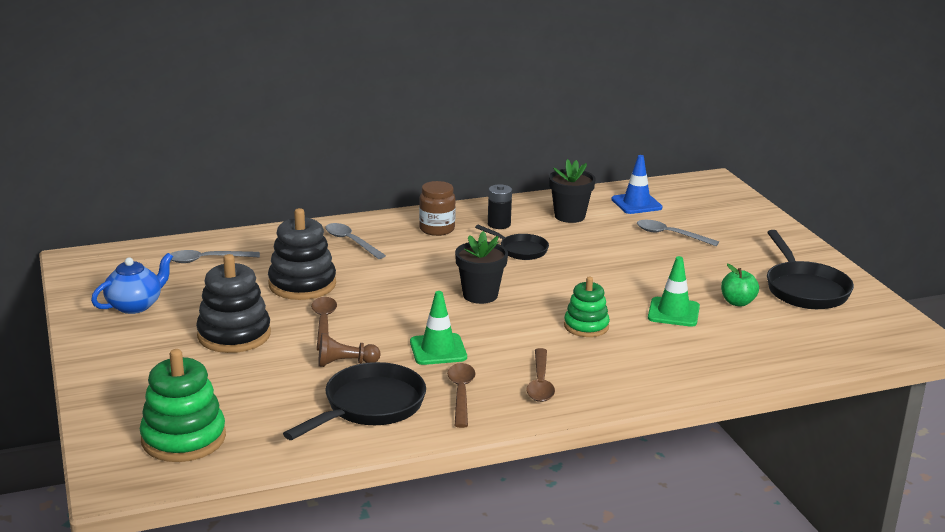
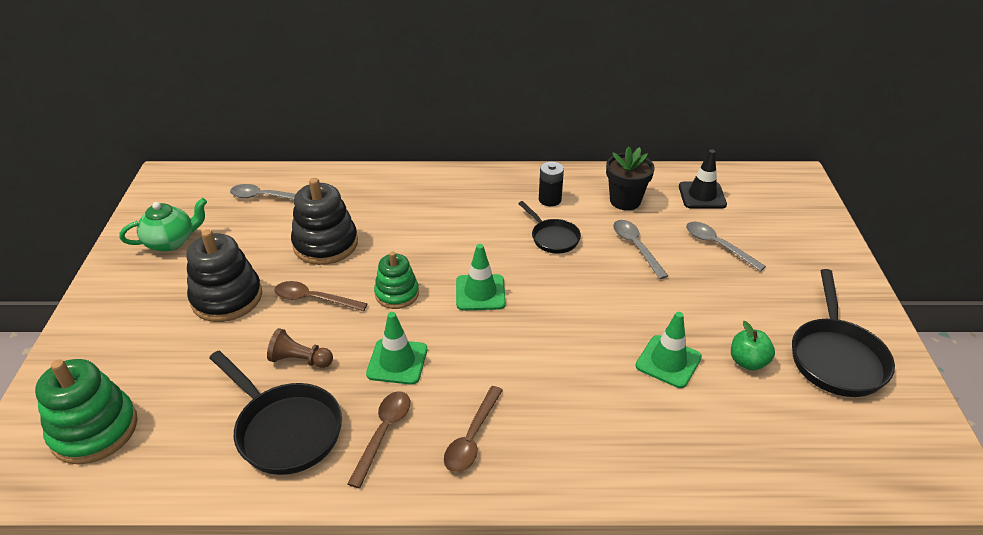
camera: 20 degrees right, 15 degrees up
(135, 305) = (171, 242): blue teapot -> green teapot
(323, 323) = (314, 299): brown spoon -> brown spoon turned 90 degrees counterclockwise
(351, 242) = (400, 197): grey spoon -> grey spoon (636, 247)
(369, 407) = (285, 429): black pan -> black pan turned 75 degrees clockwise
(437, 229) = (487, 195): brown jar -> none
(480, 295) = (480, 292): black flower pot -> green traffic cone
(586, 326) = (564, 361): green stacking toy -> green stacking toy (397, 294)
(636, 204) = (702, 195): blue traffic cone -> black traffic cone

